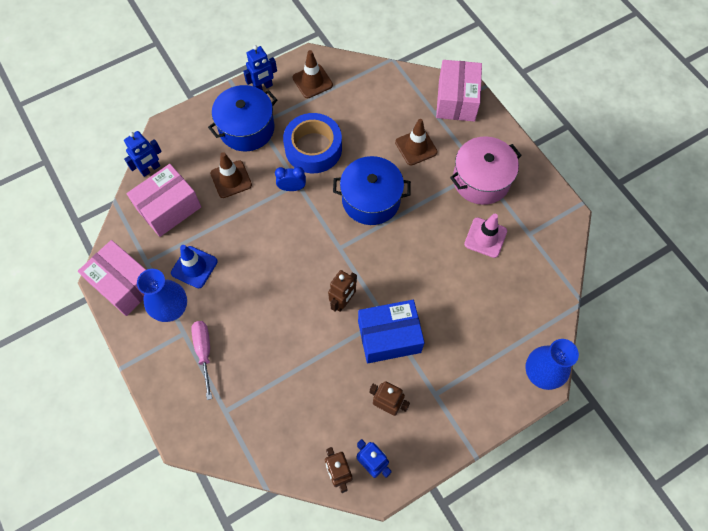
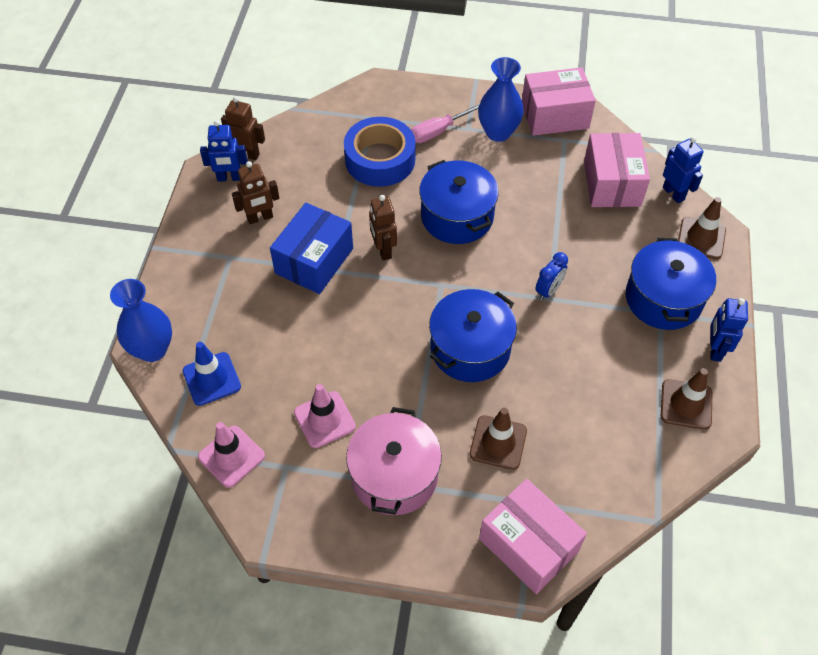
camera: 130 degrees right, 10 degrees down
(150, 169) = (673, 193): blue robot -> blue robot turned 150 degrees clockwise
(194, 267) = (527, 168): blue traffic cone -> blue traffic cone (211, 379)
(204, 351) = (437, 132): pink screwdriver -> pink screwdriver turned 120 degrees clockwise
(231, 179) = (604, 247): brown traffic cone -> brown traffic cone (701, 238)
(276, 279) = (457, 216): none -> blue pot
(313, 148) = (584, 341): blue tape -> blue tape (380, 160)
(552, 265) = (231, 456): none -> pink traffic cone

